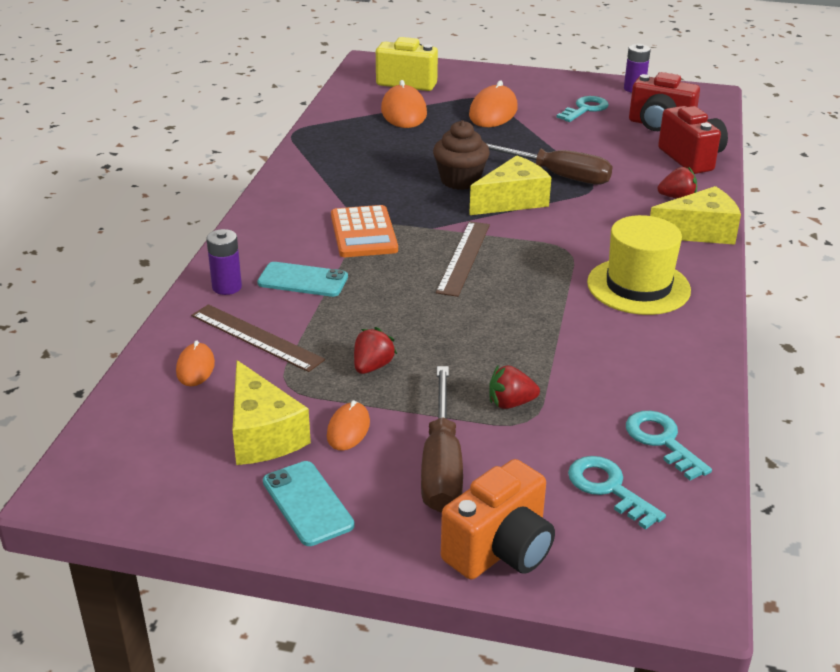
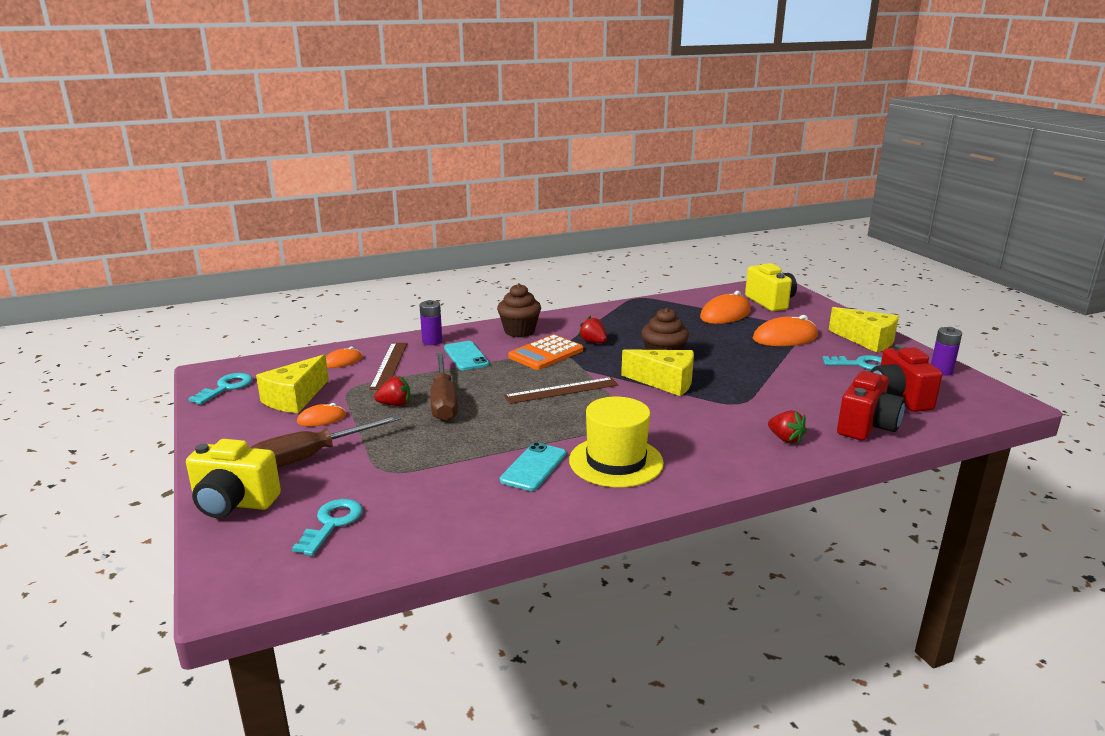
camera: 55 degrees right, 10 degrees down
(281, 225) = (519, 331): none -> brown cupcake
(307, 503) = (239, 431): turquoise phone -> turquoise phone (533, 467)
(500, 550) = (234, 503): orange camera -> yellow camera
(510, 403) = (400, 459): red strawberry -> red strawberry (593, 342)
(557, 175) = (732, 385): brown screwdriver -> brown screwdriver (443, 401)
(662, 441) = (410, 529): turquoise key -> turquoise key (226, 388)
(699, 232) = (743, 463): yellow cheese -> yellow cheese (867, 340)

